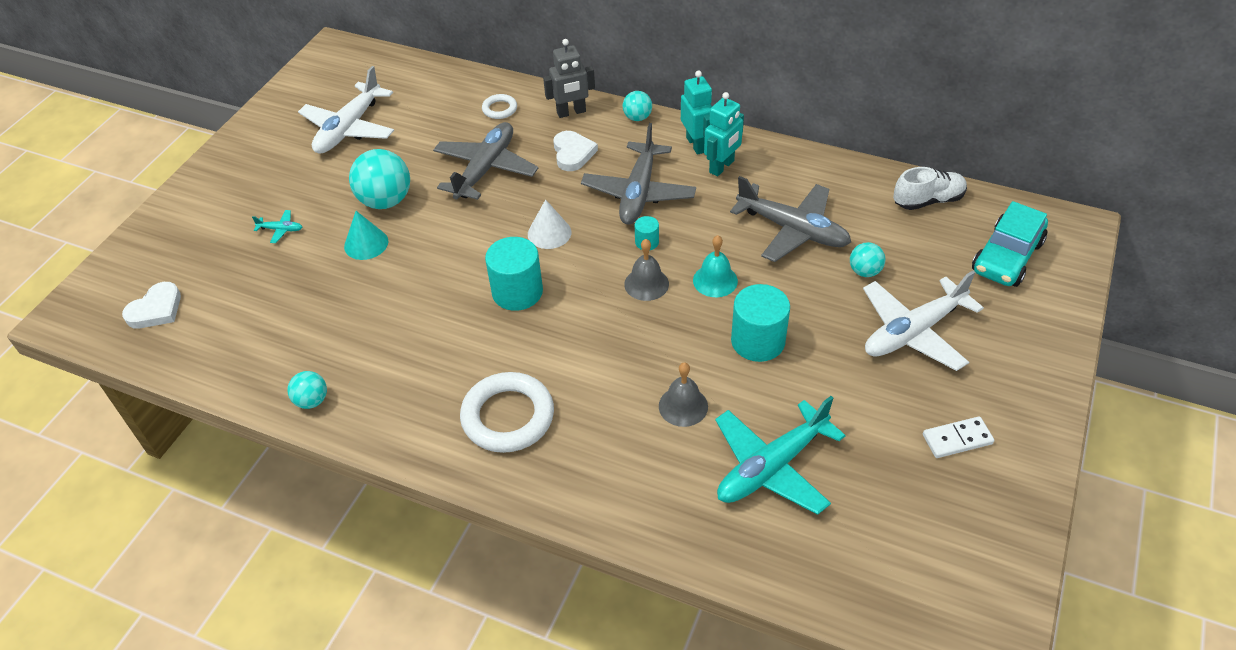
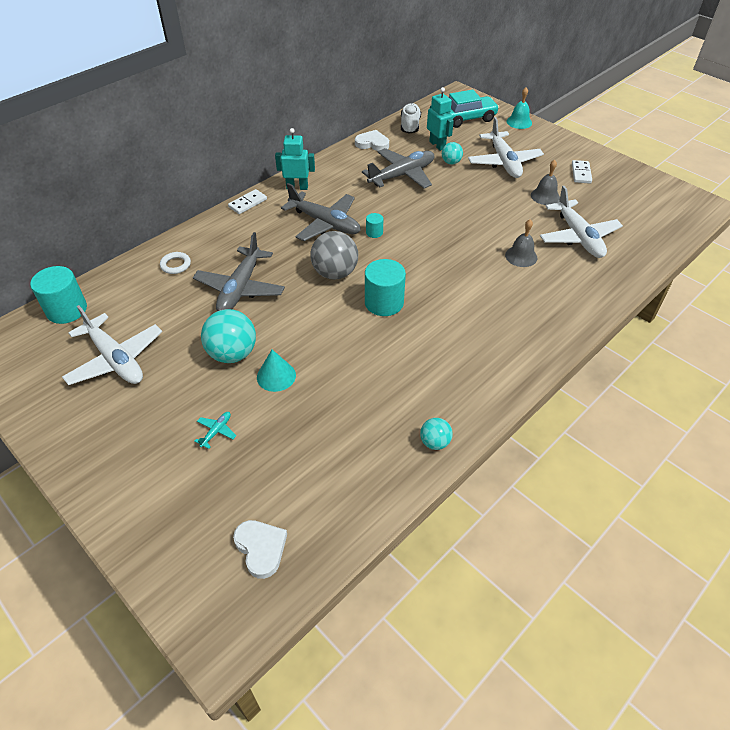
camera: 70 degrees left, 0 degrees up
(485, 169) = (240, 288): grey plane -> grey plane turned 120 degrees counterclockwise
(508, 416) = (497, 334): white ring -> none
(549, 233) = (335, 273): white cone -> grey ball
(571, 112) = (214, 231): grey robot -> none
(573, 153) = (260, 241): white heart -> white heart (372, 143)
(637, 117) = (248, 203): turquoise ball -> white domino
(646, 284) = (412, 243): grey bell -> grey bell (545, 196)
(715, 280) = (426, 215): turquoise bell -> turquoise bell (519, 122)
(722, 167) = (327, 184): turquoise robot -> turquoise robot (437, 145)
(758, 341) = (484, 214): turquoise cylinder -> turquoise cylinder (67, 310)
(771, 467) = (578, 237): turquoise plane -> white plane
(1007, 257) = (467, 118): turquoise car -> turquoise car turned 75 degrees counterclockwise

